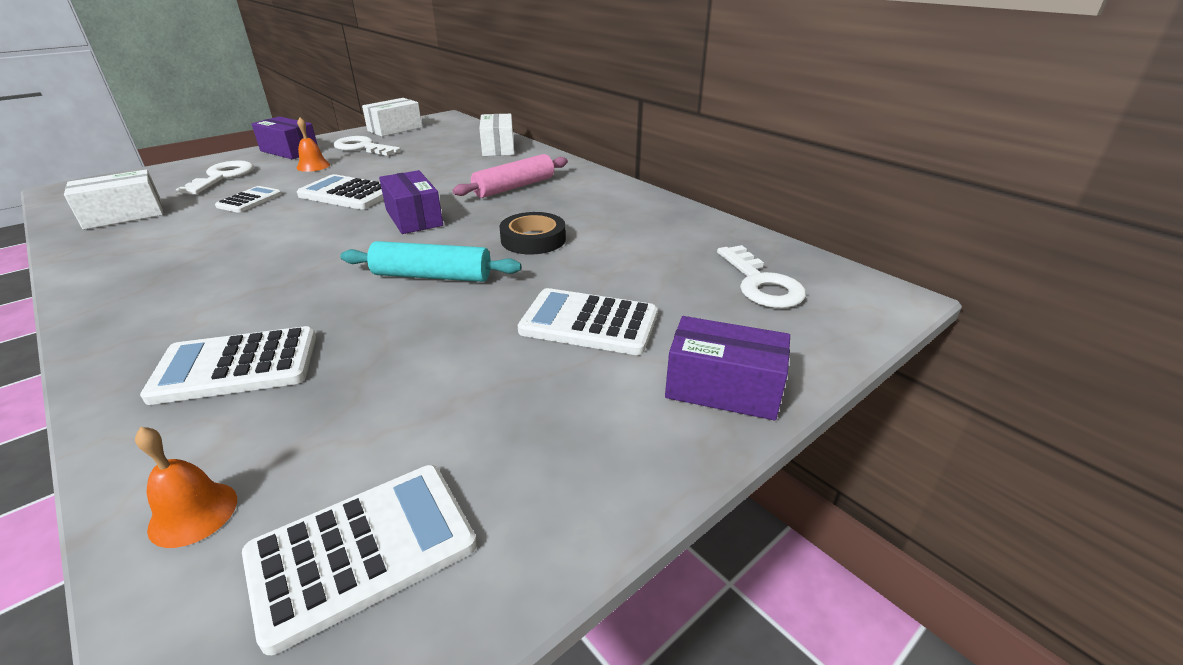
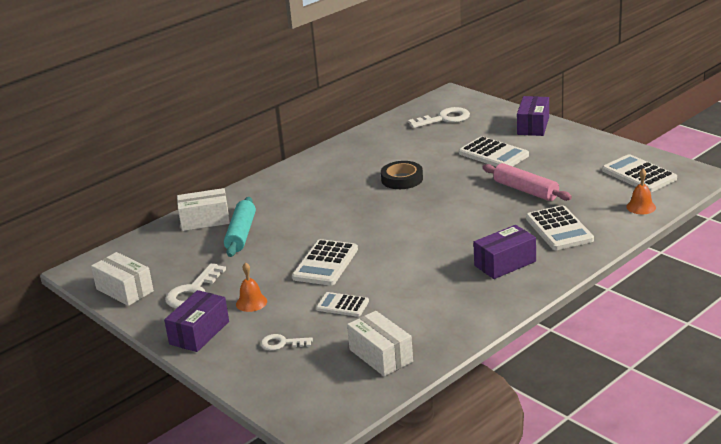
camera: 90 degrees left, 5 degrees down
(222, 177) = (282, 343): white key -> white key, size x0.60
(414, 218) = (372, 225): purple box -> purple box (505, 263)
(432, 276) = (457, 200): turquoise rolling pin -> turquoise rolling pin (241, 234)
(514, 187) = (308, 198): pink rolling pin -> pink rolling pin (525, 190)
(589, 323) = (493, 154): white calculator -> white calculator turned 60 degrees counterclockwise

